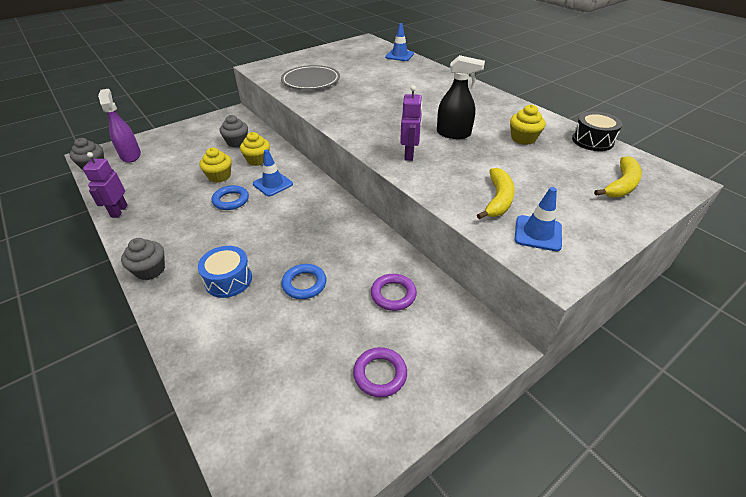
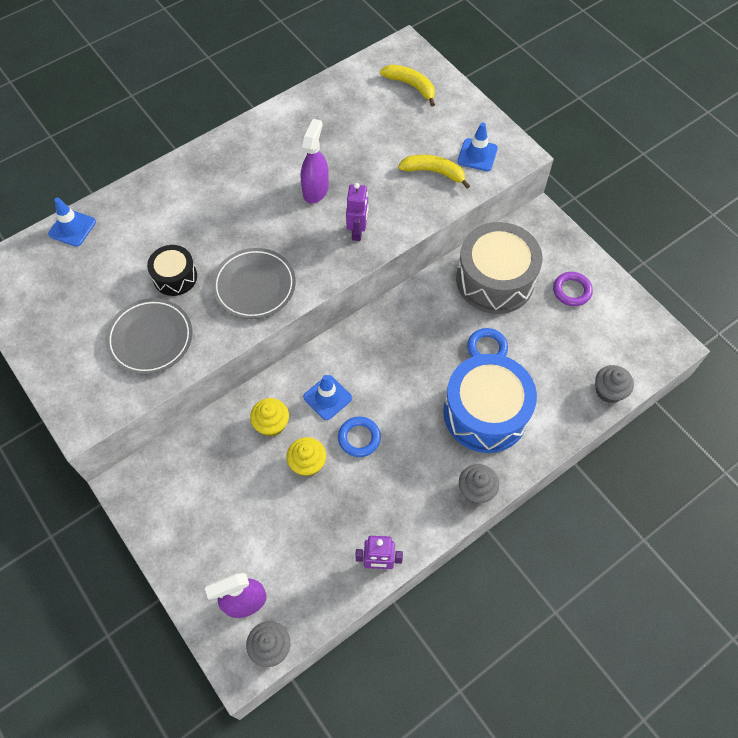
camera: 90 degrees left, 20 degrees up
(228, 280) = (485, 413): blue drum -> blue drum, size x1.92
(237, 142) = (220, 460): grey cupcake -> grey cupcake (609, 391)
(351, 112) = (254, 286): none -> grey plate
(393, 294) = (495, 280): purple ring -> grey drum
(409, 155) = (358, 231): purple robot -> purple robot turned 90 degrees clockwise
(453, 134) = (315, 190): black spray bottle -> purple spray bottle
(523, 138) = (329, 134): yellow cupcake -> none
(592, 141) = (336, 83): black drum -> black drum (175, 277)

